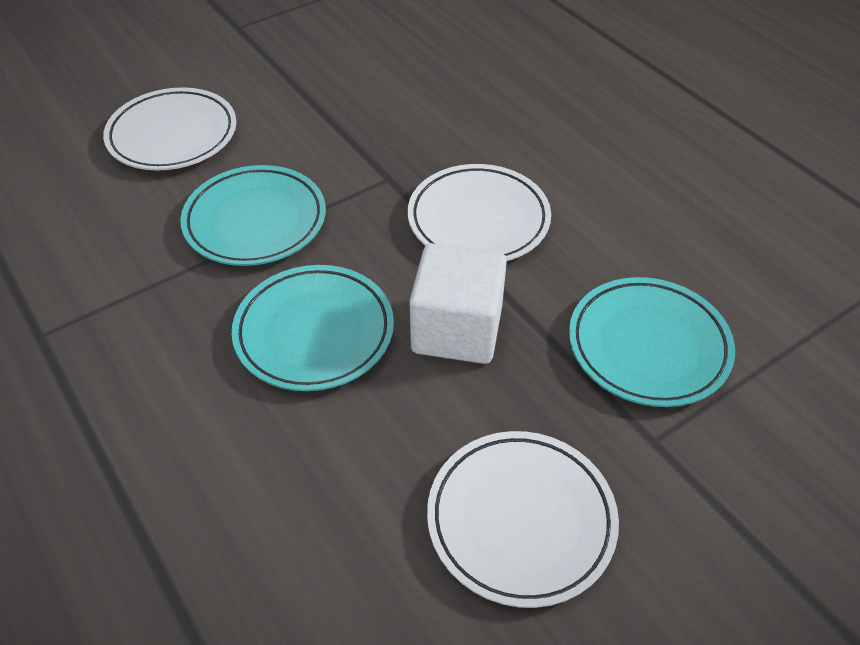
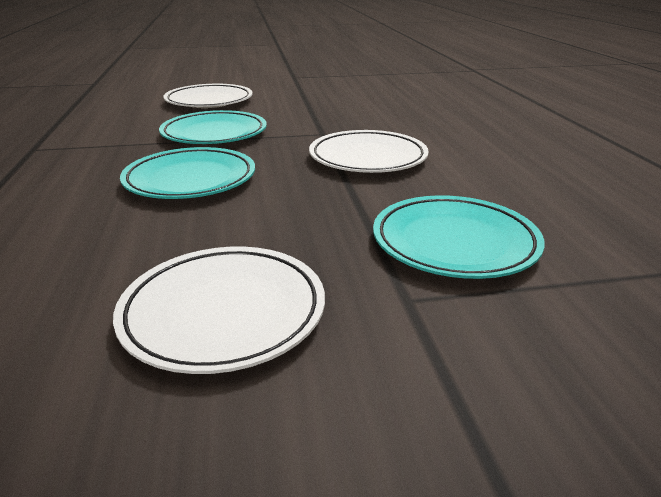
camera: 25 degrees right, 20 degrees down
(457, 330) = (294, 200): white cube -> none

